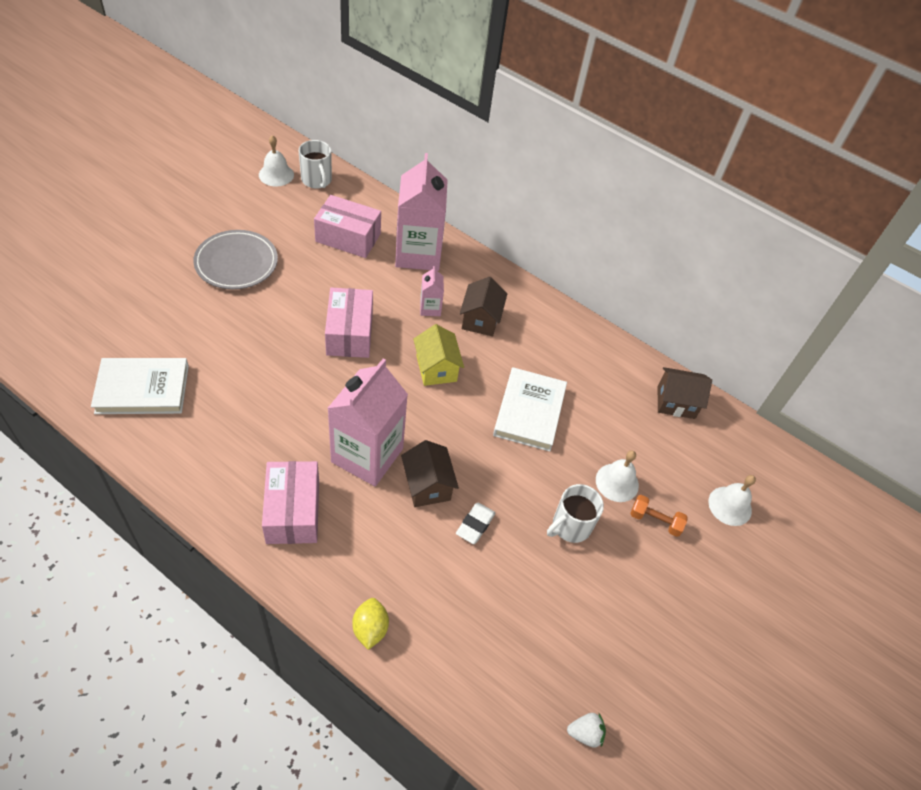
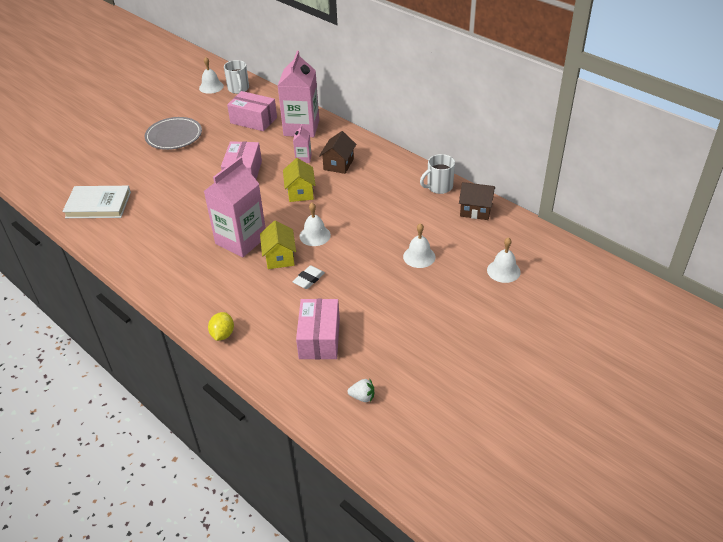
camera: 15 degrees right, 10 degrees down
(293, 511) = (183, 270): pink box -> pink box (319, 338)
(427, 485) = (279, 257): brown house -> yellow house
(470, 446) = (315, 235): none -> white bell
(529, 411) = (362, 216): white book -> none
(570, 526) = (378, 281): white mug -> white mug (439, 187)
(655, 521) = (443, 279): orange dumbbell -> none

